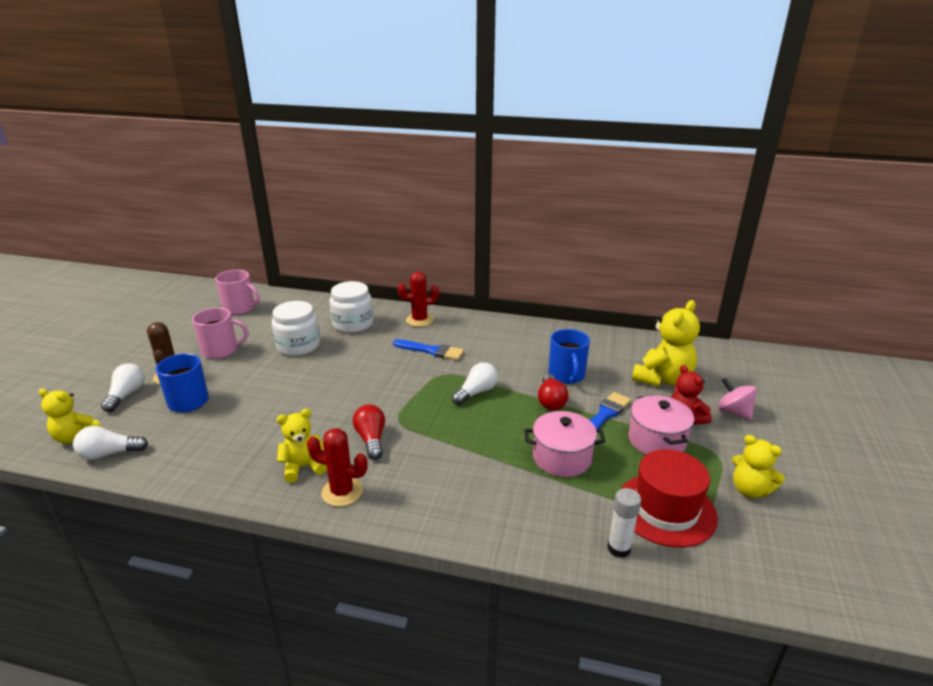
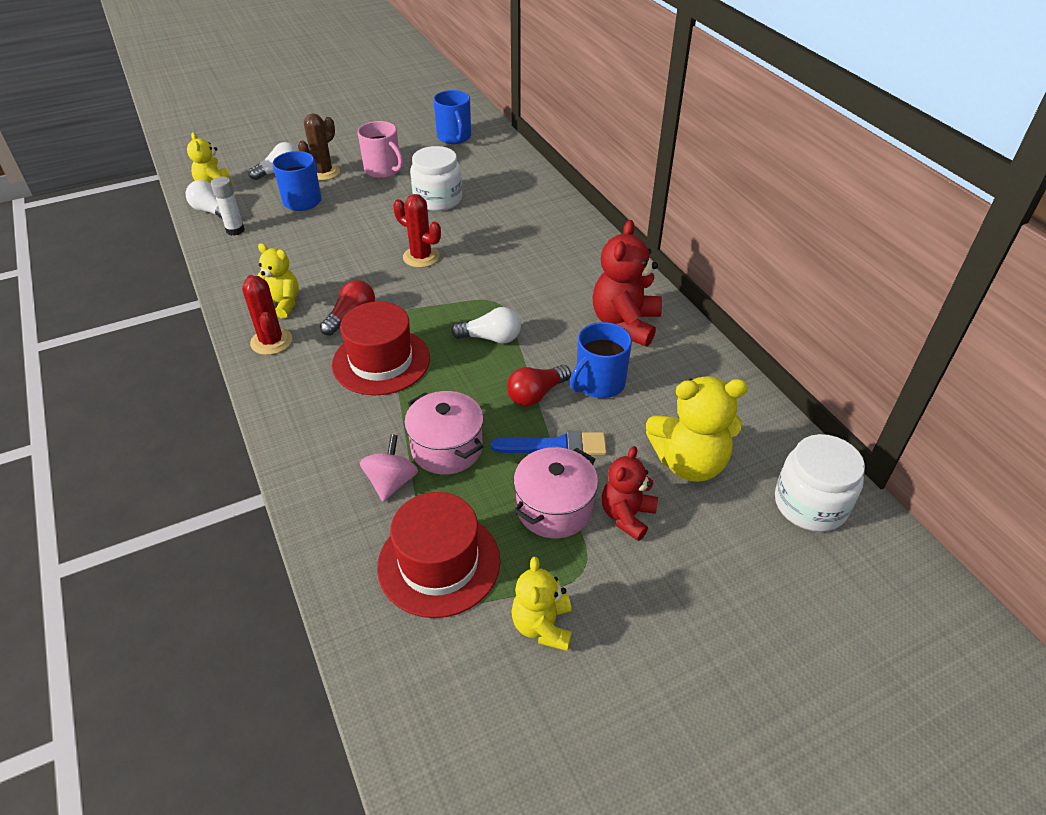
camera: 50 degrees right, 15 degrees up
(240, 308) = (454, 137): pink mug -> blue mug
(353, 324) = (511, 204): white jar -> white jar (810, 504)
(419, 320) = (571, 235): red cactus -> red cactus (421, 257)
(431, 351) = (527, 273): blue brush -> none
(439, 447) = (381, 361): none -> red hat
(526, 343) = (625, 324): none -> red teddy bear
(619, 548) = (348, 550): white glue stick -> white glue stick (235, 230)
(733, 412) = (693, 556): pink spinning top -> pink spinning top (391, 482)

